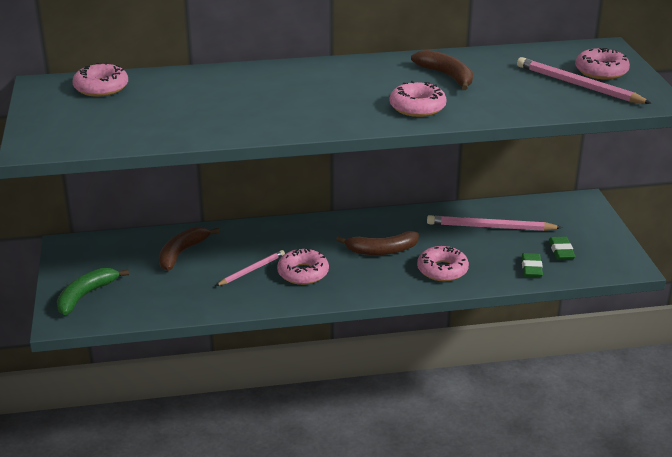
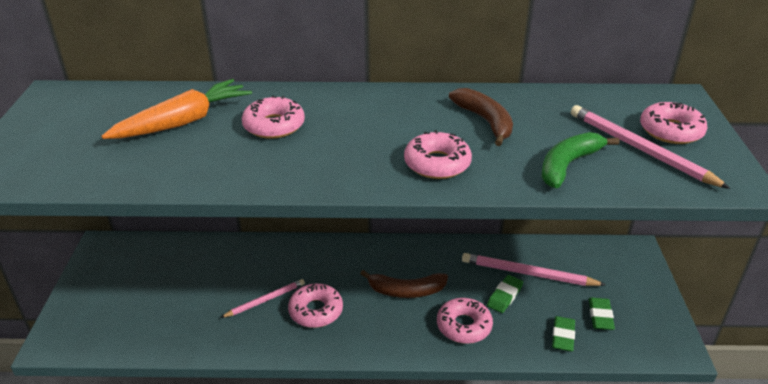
camera: 10 degrees right, 5 degrees up
(85, 296) = (90, 312): green banana -> green banana (568, 165)
(101, 87) = (106, 103): pink donut -> pink donut (274, 125)
(182, 96) = (184, 121): none -> orange carrot
(182, 253) = (204, 269): brown banana -> none
(473, 245) = (504, 296): none -> green eraser

